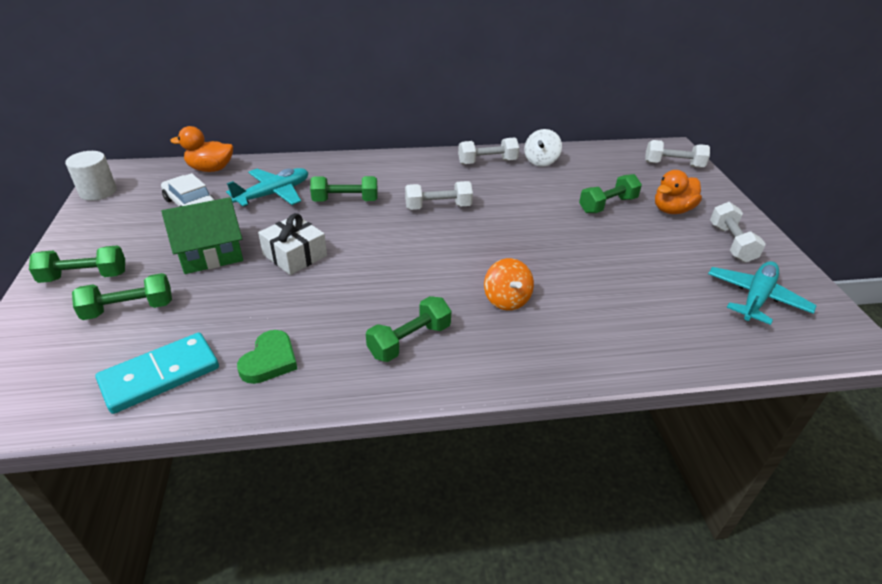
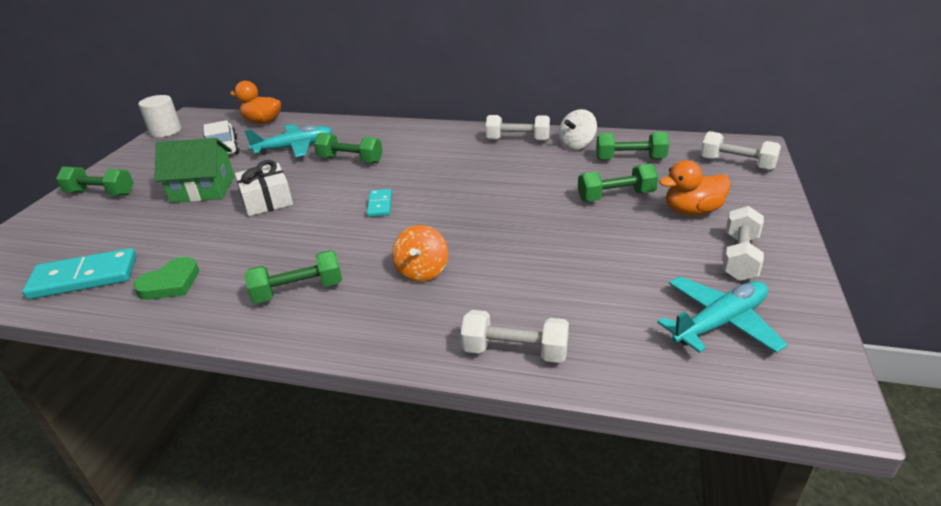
camera: 25 degrees right, 5 degrees down
(129, 309) = (108, 223): green dumbbell -> green dumbbell (630, 159)
(414, 243) = (379, 205): none -> turquoise domino
(438, 207) = (431, 176): white dumbbell -> white dumbbell (515, 351)

